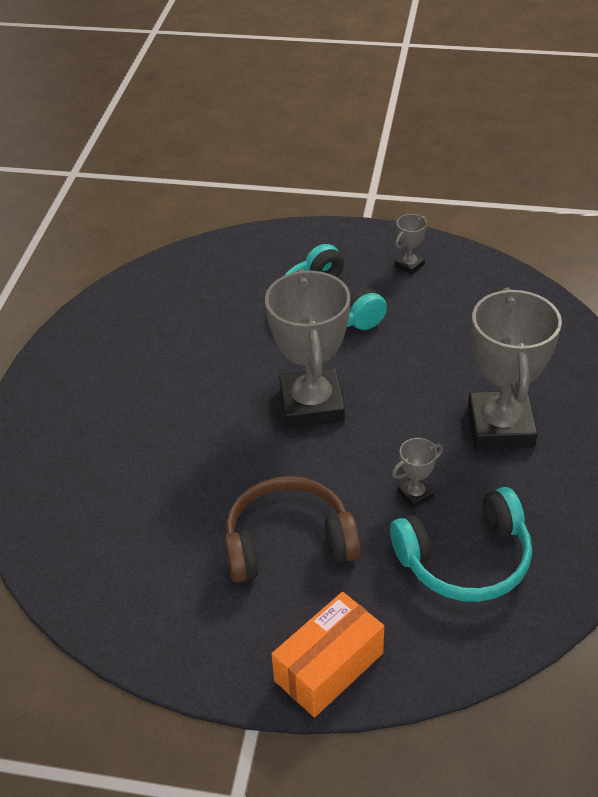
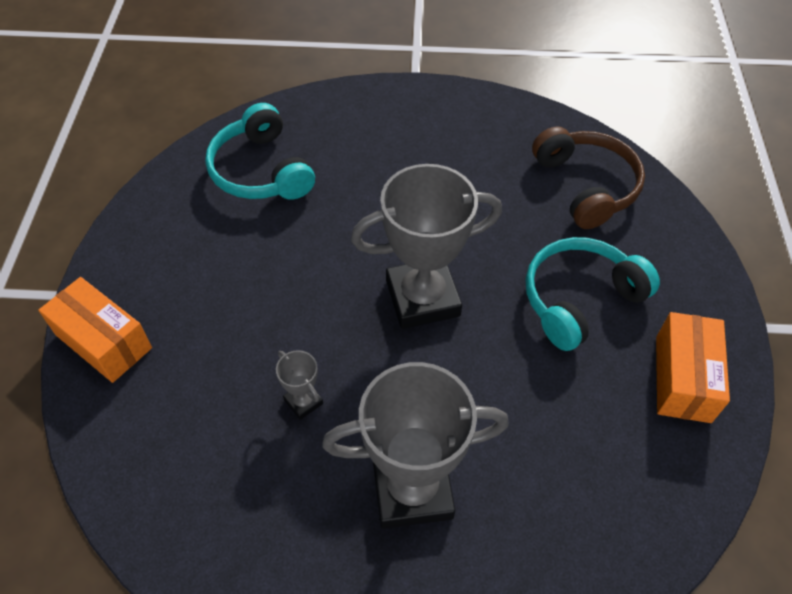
camera: 80 degrees right, 10 degrees up
(288, 541) = (243, 297): brown headphones -> brown headphones (586, 186)
(409, 265) = (683, 378): grey trophy -> orange box
(466, 560) = (216, 453): turquoise headphones -> turquoise headphones (260, 171)

